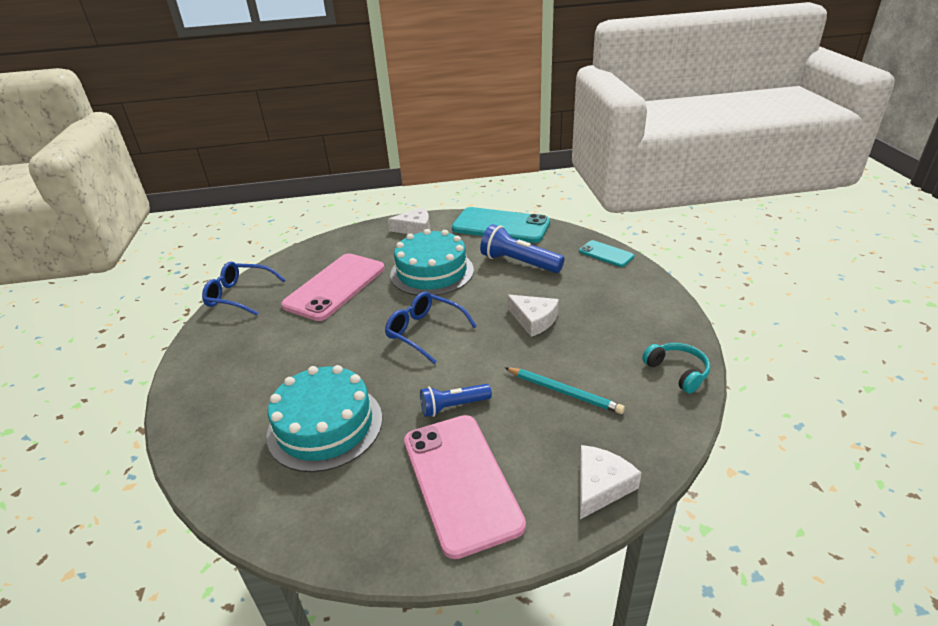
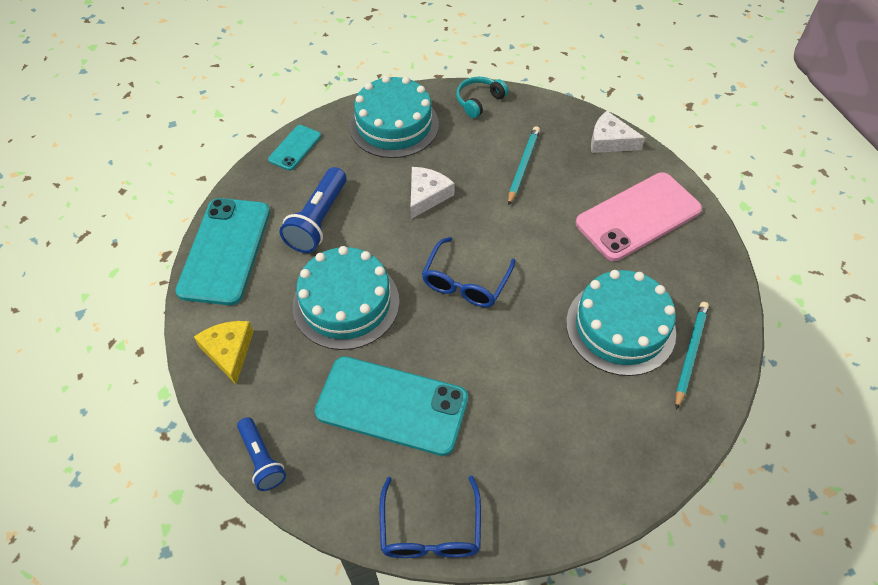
camera: 105 degrees left, 20 degrees up
(263, 475) = (690, 354): none -> turquoise pencil
(335, 286) = (392, 405): pink phone -> turquoise phone
(415, 228) = (229, 351): white cheese -> yellow cheese
(453, 406) = (564, 236): blue flashlight -> blue flashlight (262, 459)
(635, 308) = (394, 125): none -> turquoise cake

